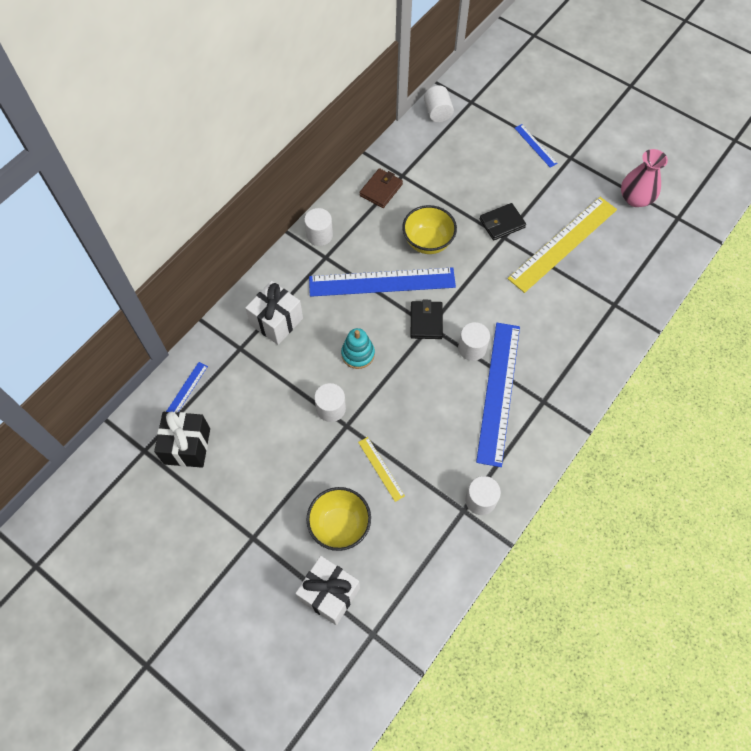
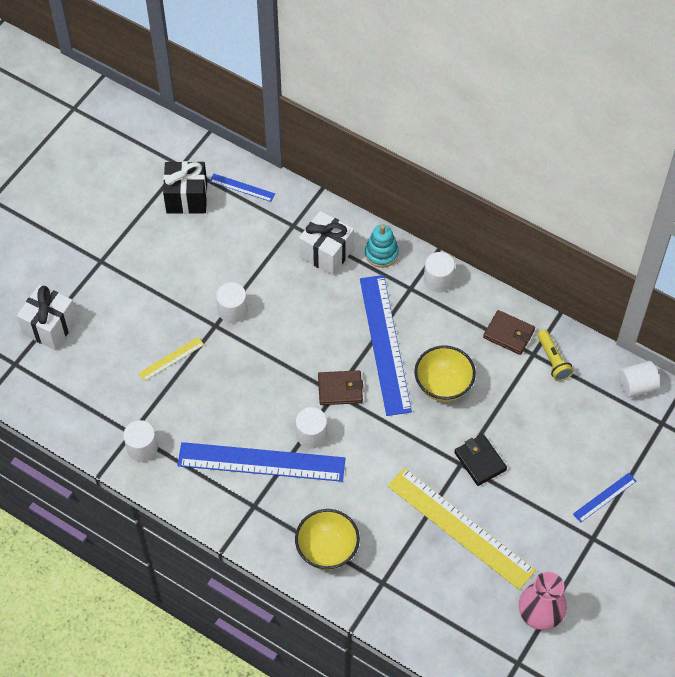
camera: 85 degrees right, 5 degrees down
(340, 525) = (113, 329): yellow bowl -> yellow bowl (327, 550)
(358, 354) = (295, 328): turquoise stacking toy -> turquoise stacking toy (381, 253)
(409, 163) = (553, 360): none -> yellow flashlight
(426, 321) = (340, 389): black wallet -> brown wallet

